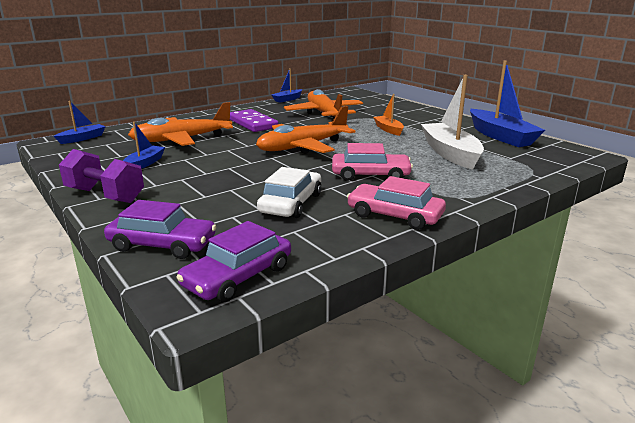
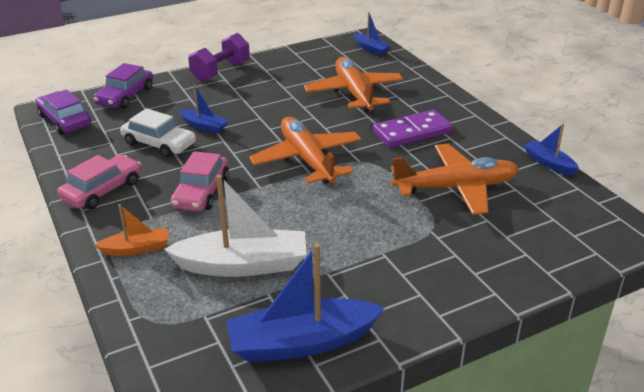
camera: 100 degrees right, 10 degrees up
(144, 164) = (287, 80): blue boat -> blue boat (204, 126)
(388, 129) = (364, 233): orange boat -> orange boat (136, 248)

